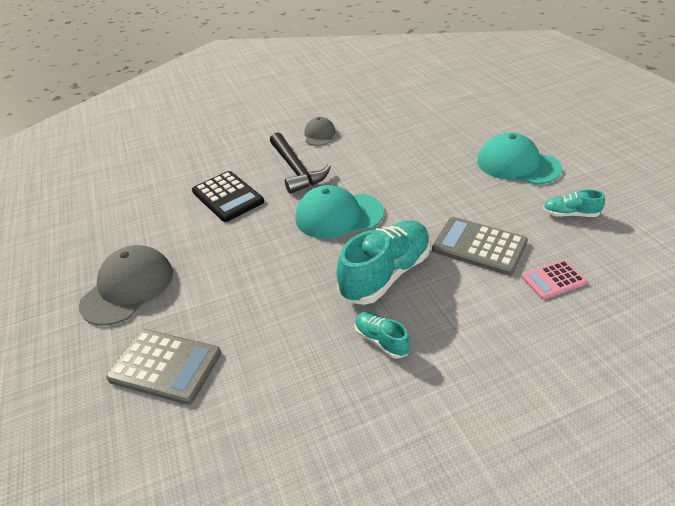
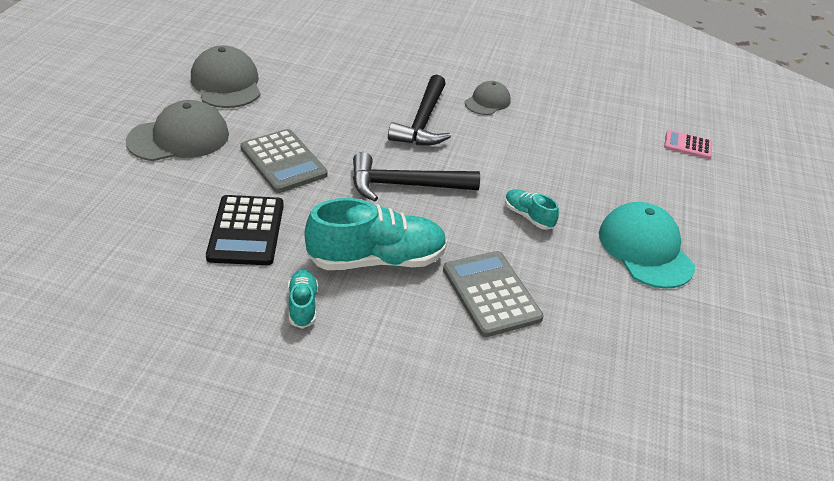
camera: 30 degrees right, 0 degrees up
(117, 226) = (226, 83): none -> grey cap
(165, 366) = (137, 212): grey calculator -> grey calculator (283, 161)
(227, 197) = (336, 111): black calculator -> black calculator (246, 231)
(338, 215) = (405, 185): turquoise cap -> black hammer
(553, 280) = (516, 368): pink calculator -> pink calculator (687, 145)
(570, 214) = (626, 328): turquoise shoe -> turquoise shoe (528, 216)

